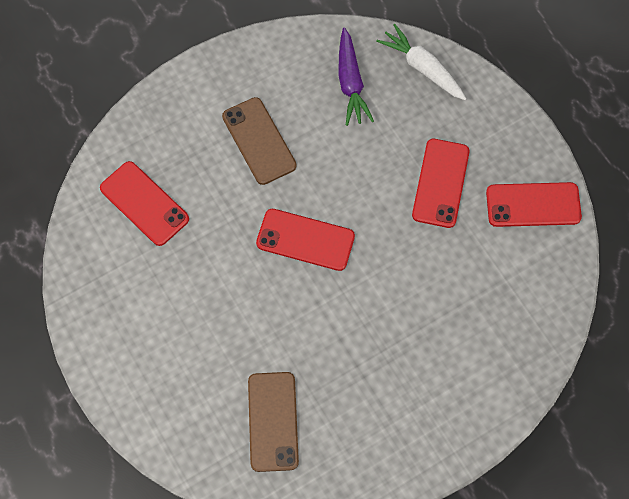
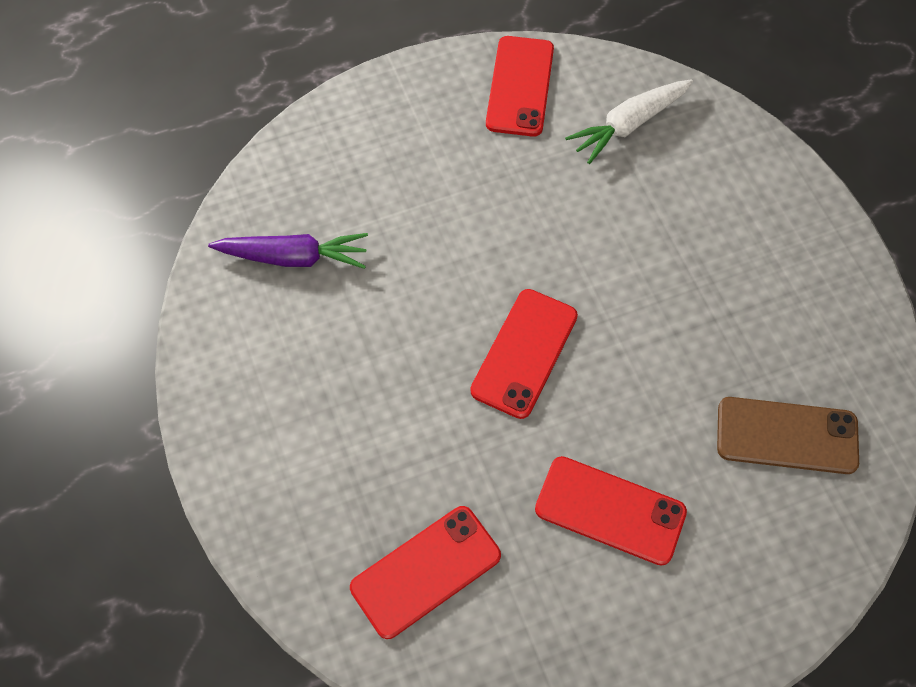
camera: 80 degrees left, 5 degrees down
(259, 141) = (357, 390): brown phone -> none
(422, 68) = (295, 168): white carrot -> white carrot (629, 125)
(440, 183) = (470, 178): red phone -> red phone (610, 510)

